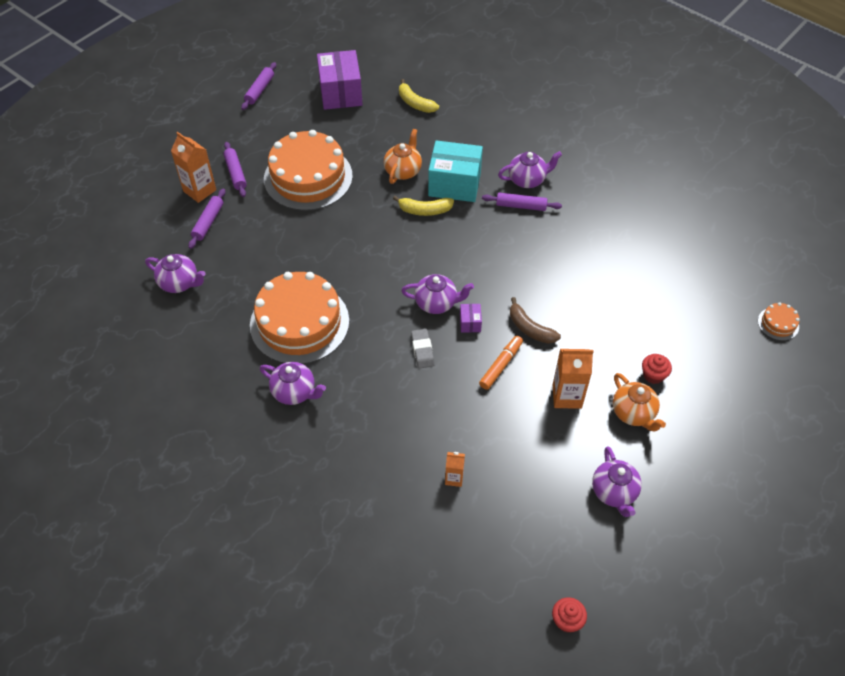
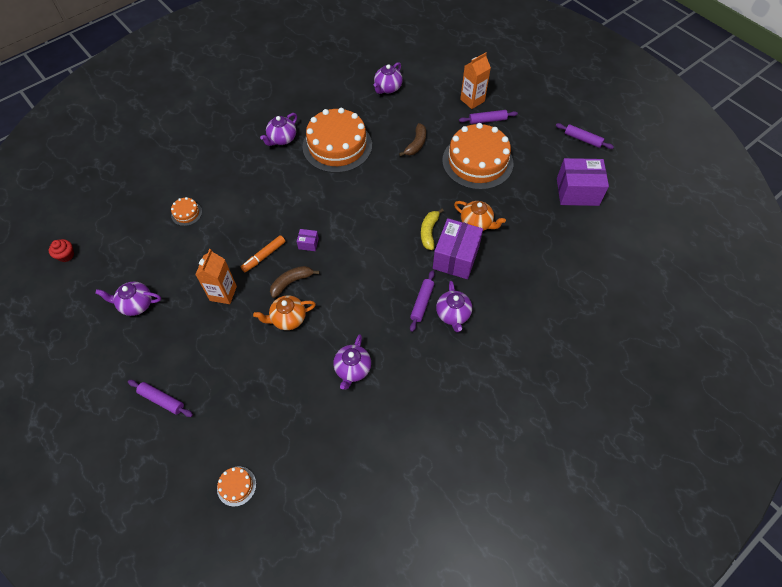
camera: 100 degrees right, 5 degrees up
(208, 222) = (440, 104): purple rolling pin -> purple rolling pin (162, 400)
(286, 238) = (416, 144): none -> brown banana
(415, 103) = (562, 244): yellow banana -> none
(422, 350) = (293, 211): grey eraser -> none
(436, 303) = (332, 225): purple teapot -> purple teapot (352, 369)
(454, 184) = (456, 257): turquoise box -> purple box
(454, 478) = (186, 213): orange carton -> orange cake
(500, 365) = (264, 256): orange marker -> orange marker turned 90 degrees clockwise
(633, 413) = (192, 335): orange teapot -> orange teapot (288, 319)
(653, 375) = (220, 360): red cupcake -> none

